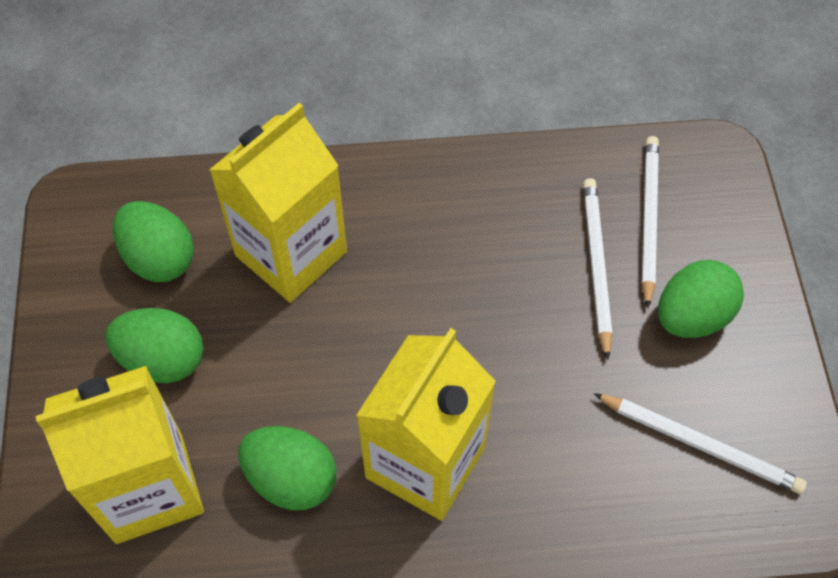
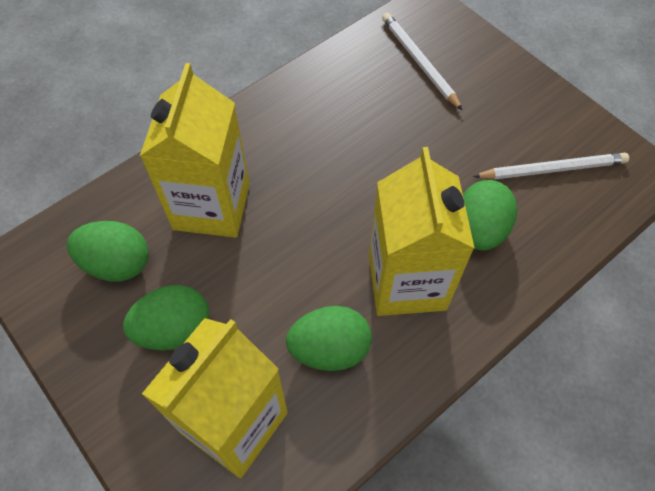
camera: 35 degrees left, 0 degrees up
(596, 265) = (411, 104): white pencil -> none
(692, 316) = (488, 101): green egg -> green egg (480, 229)

